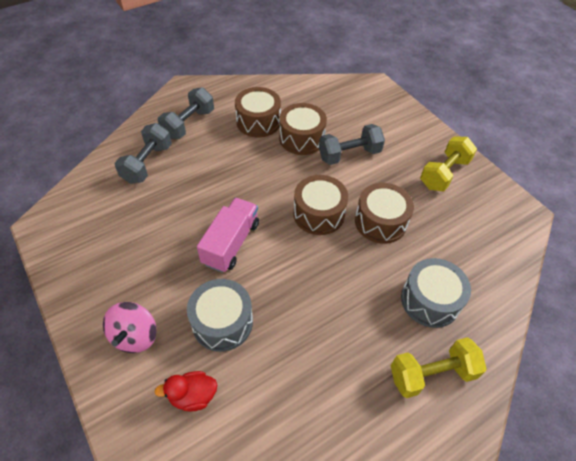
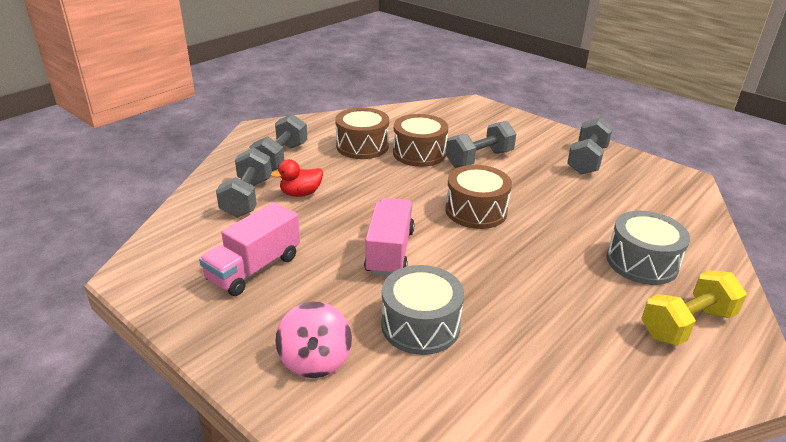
camera: 15 degrees left, 20 degrees down
(126, 238) = (254, 268): none -> pink truck
(193, 396) = (424, 405): red duck -> red duck (301, 193)
(380, 222) = (547, 207): brown drum -> none
(444, 173) = (587, 160): yellow dumbbell -> grey dumbbell

